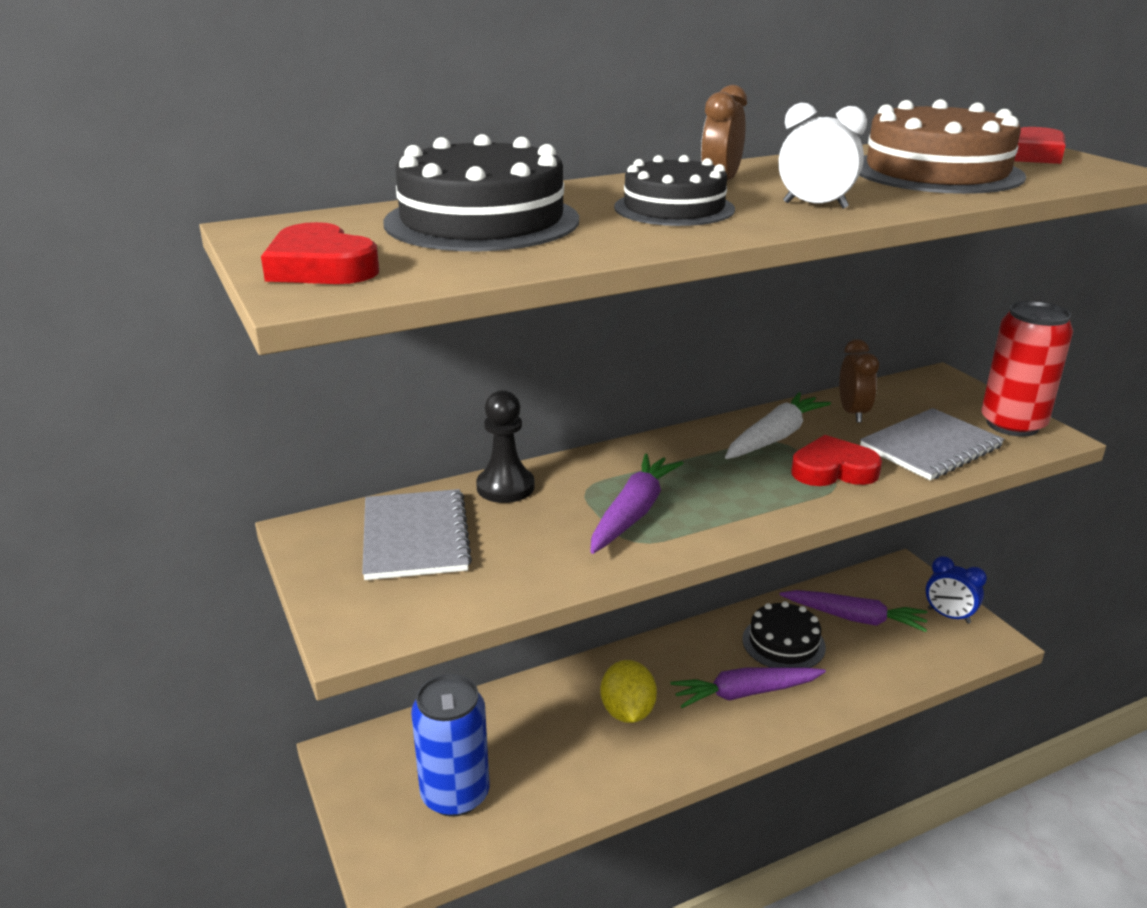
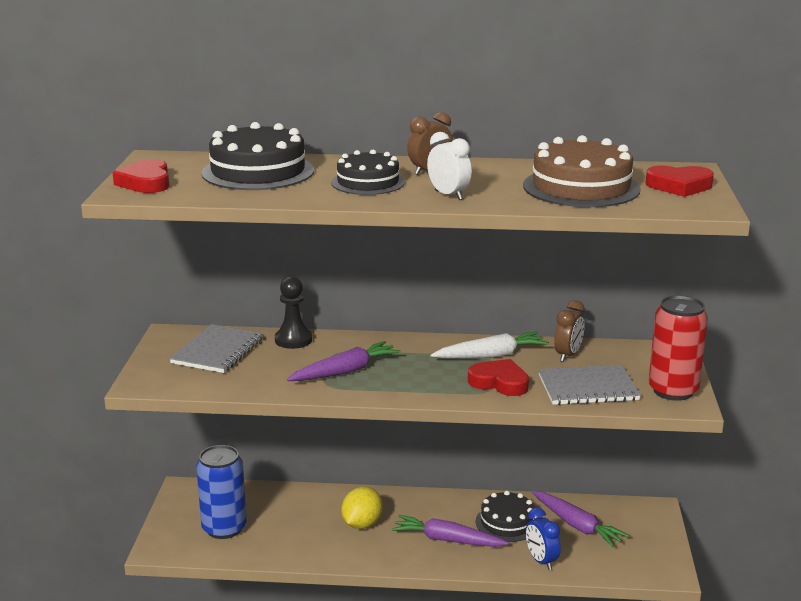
camera: 30 degrees right, 5 degrees down
(948, 616) = (652, 547): blue clock -> blue clock (541, 561)

